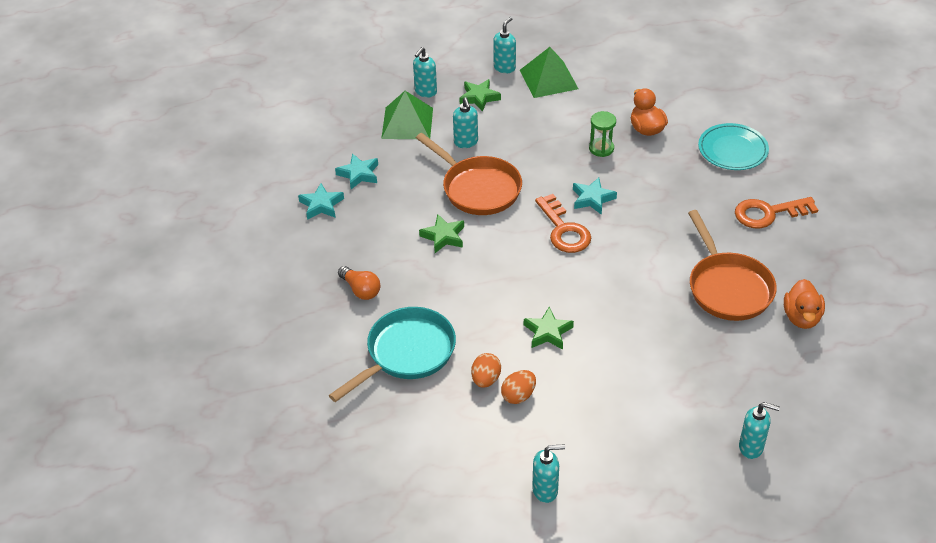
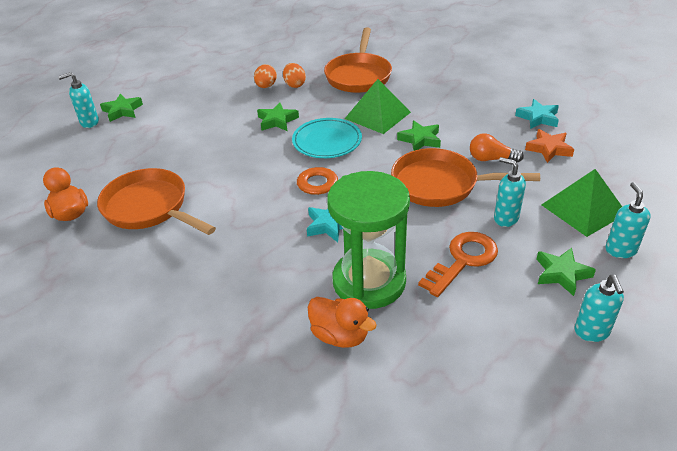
camera: 145 degrees right, 5 degrees down
(359, 174) = (549, 149): turquoise star -> orange star
(361, 290) = (431, 89): orange light bulb -> orange light bulb (491, 159)
(407, 353) = (358, 75): turquoise pan -> orange pan
(545, 490) = (213, 61): turquoise soap dispenser -> none
(548, 79) = (523, 345): green pyramid -> green pyramid (377, 115)
(601, 148) = (369, 282): green hourglass -> green hourglass, size x2.24
(705, 448) = (122, 111): none -> green star
(732, 150) = (214, 362): turquoise plate -> turquoise plate (327, 141)
(768, 213) = (136, 297): orange key -> orange key (463, 260)

